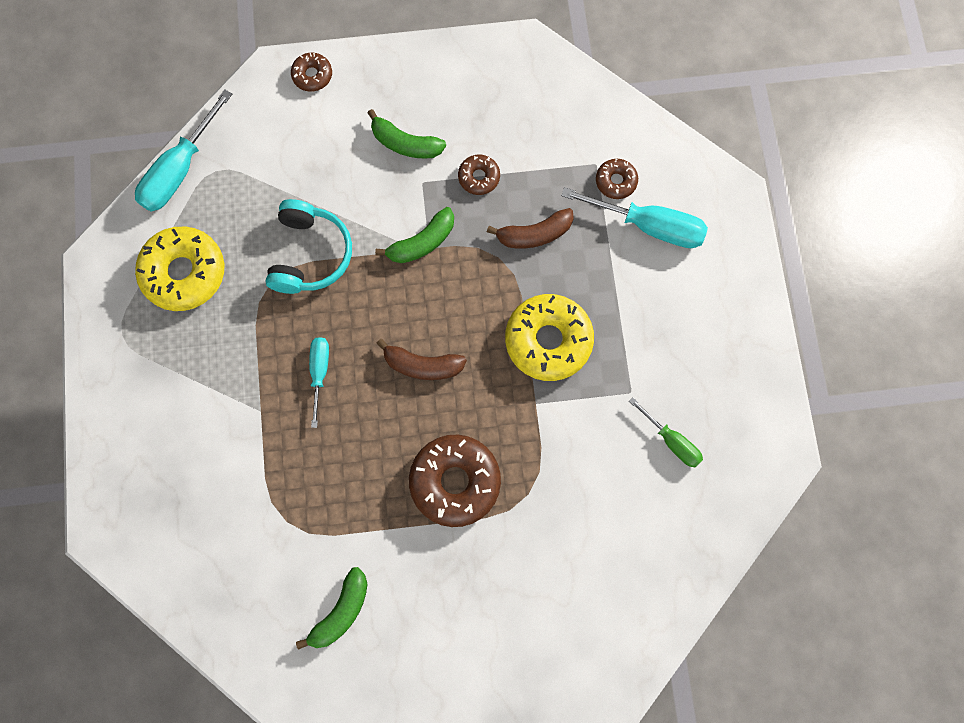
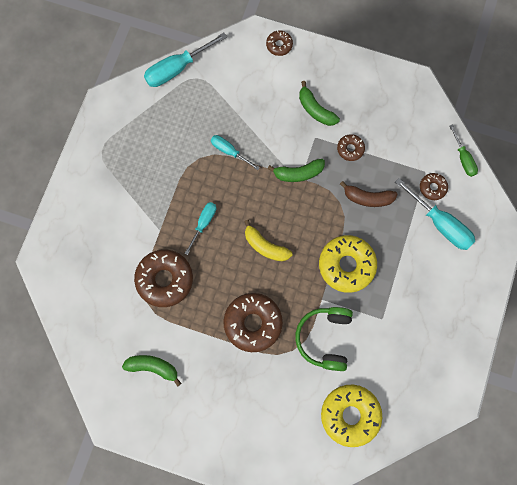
camera: 25 degrees right, 0 degrees up
(184, 273) = (152, 130): yellow donut -> yellow donut (350, 415)
(300, 478) = (164, 279): none -> brown donut
(310, 254) = (229, 151): turquoise headphones -> turquoise screwdriver
(341, 612) = (153, 367): green banana -> green banana turned 135 degrees counterclockwise
(422, 365) = (265, 246): brown banana -> yellow banana
(565, 456) = (324, 338): none -> green headphones
(671, 441) = (393, 359): green screwdriver -> green screwdriver (463, 158)

